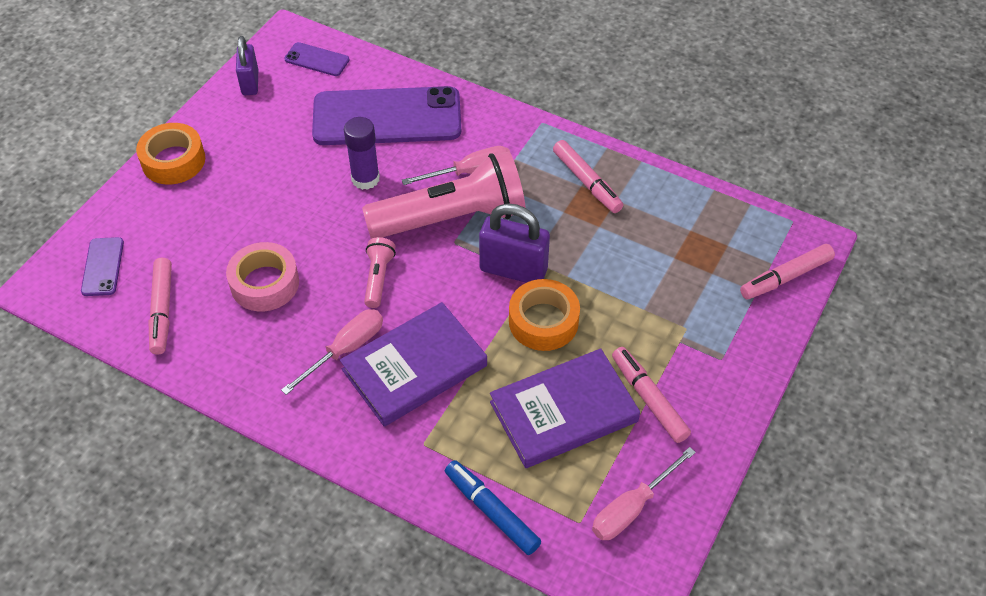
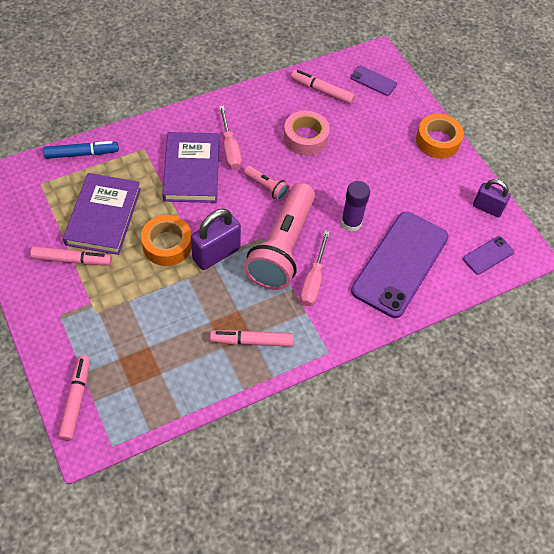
camera: 120 degrees right, 5 degrees up
(632, 508) = (24, 209): pink screwdriver -> none

